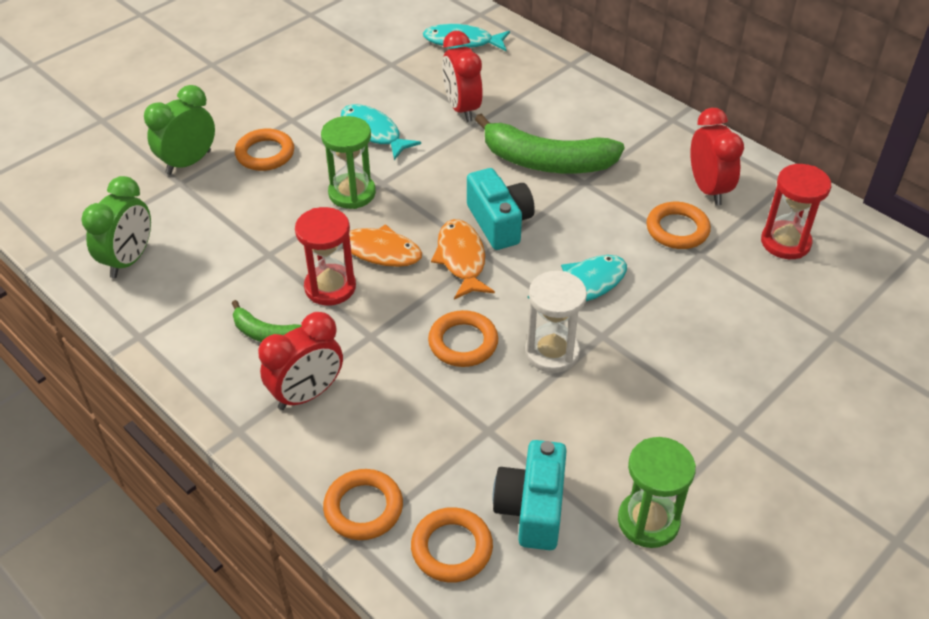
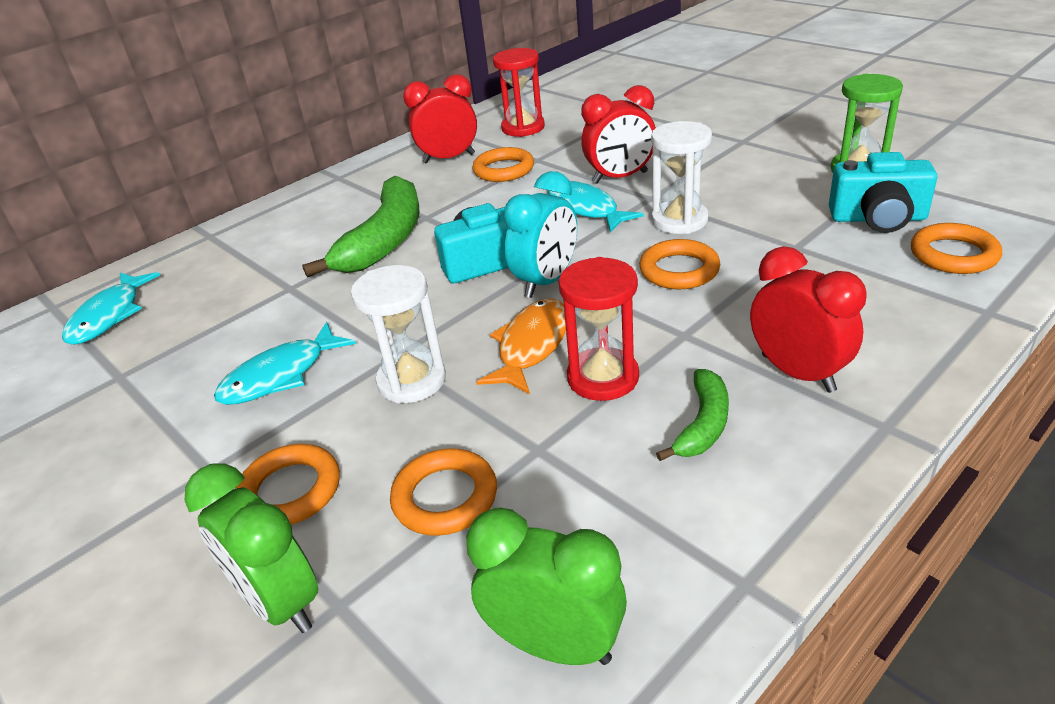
camera: 85 degrees left, 10 degrees down
(352, 193) = (412, 380): green hourglass -> white hourglass
(363, 508) = (942, 311): orange ring -> orange ring (445, 497)
(461, 259) = (546, 282): orange fish -> turquoise clock
(462, 108) = (260, 304): red clock -> red clock (620, 177)

